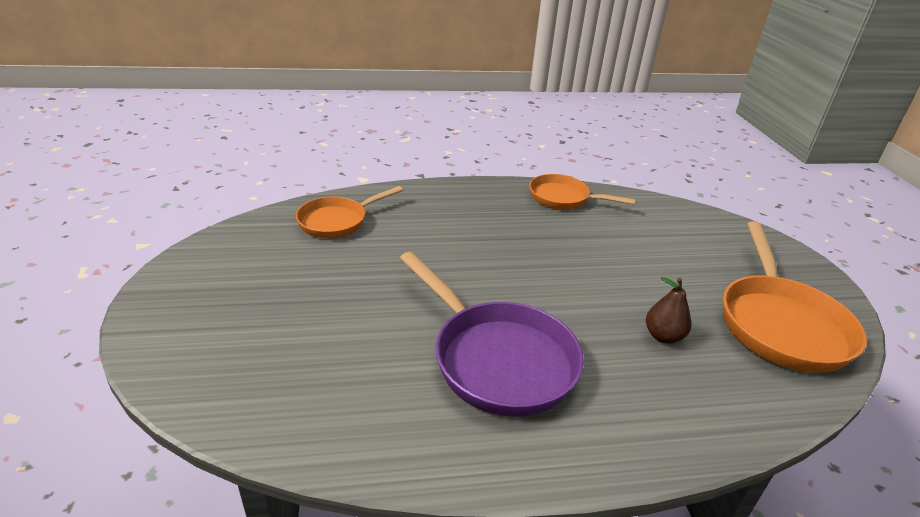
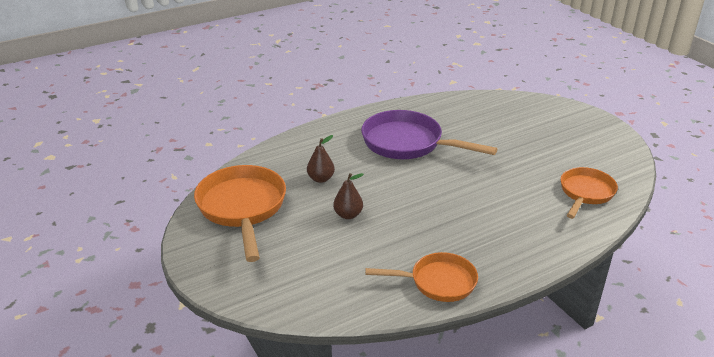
camera: 160 degrees right, 0 degrees up
(633, 276) = (348, 215): none -> brown pear

